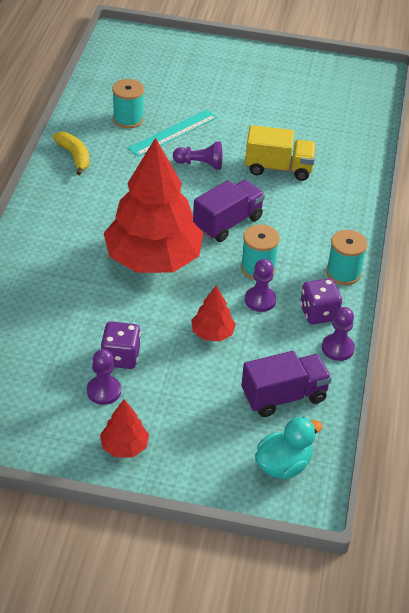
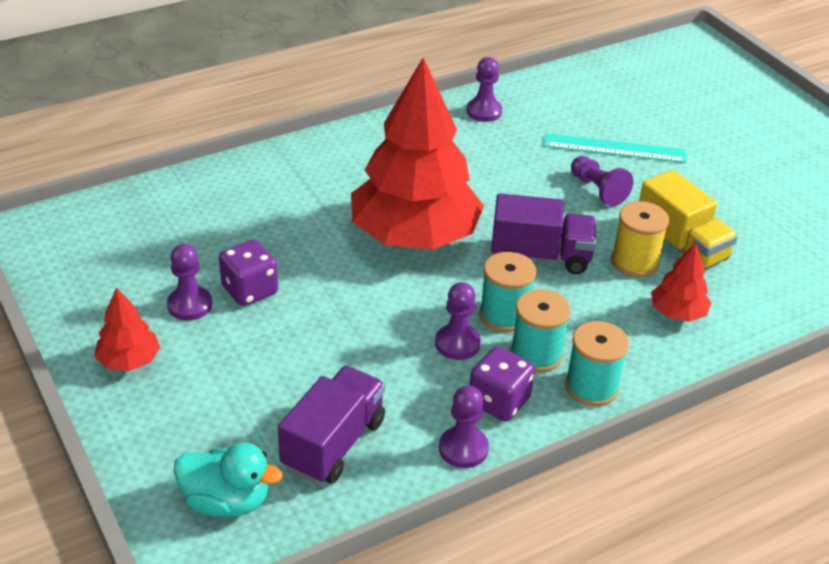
camera: 50 degrees right, 5 degrees down
(74, 156) = (484, 111): yellow banana -> purple pawn
(128, 119) = (587, 112): turquoise spool -> turquoise spool (536, 354)
(212, 333) = (362, 335): red tree -> red tree (677, 313)
(272, 193) = (634, 262): none -> yellow spool
(284, 396) = (333, 443): purple truck -> purple truck turned 90 degrees counterclockwise

